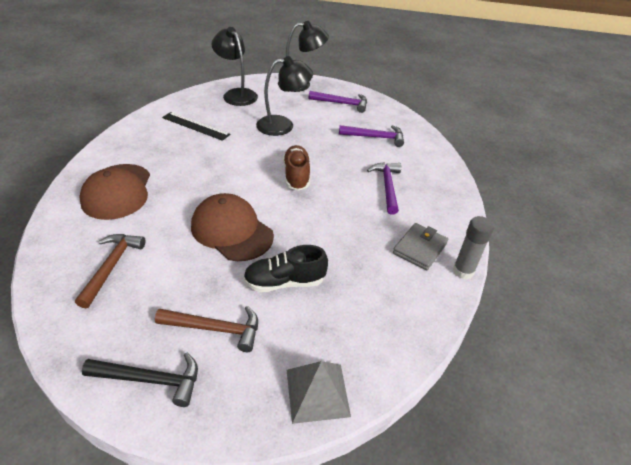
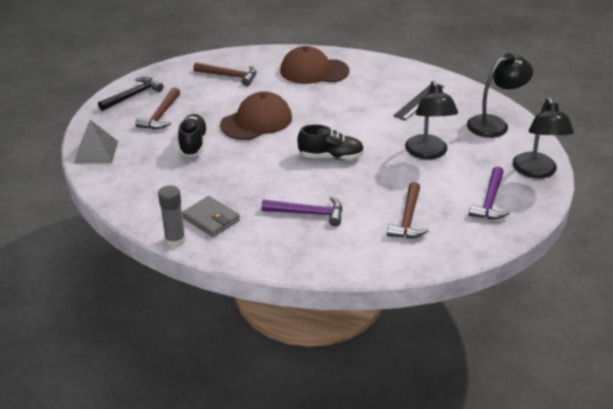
camera: 100 degrees right, 5 degrees down
(150, 380) = (133, 95): black hammer -> black hammer turned 150 degrees counterclockwise
(296, 176) = (331, 157): brown shoe -> black shoe
(375, 137) = (408, 218): purple hammer -> brown hammer

